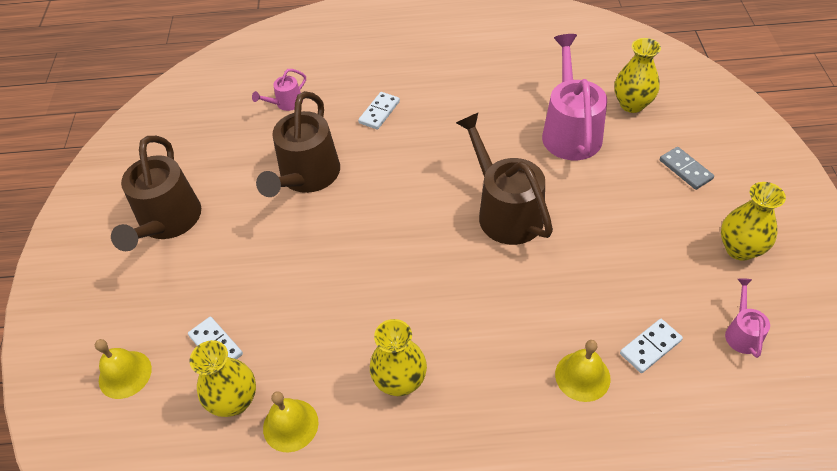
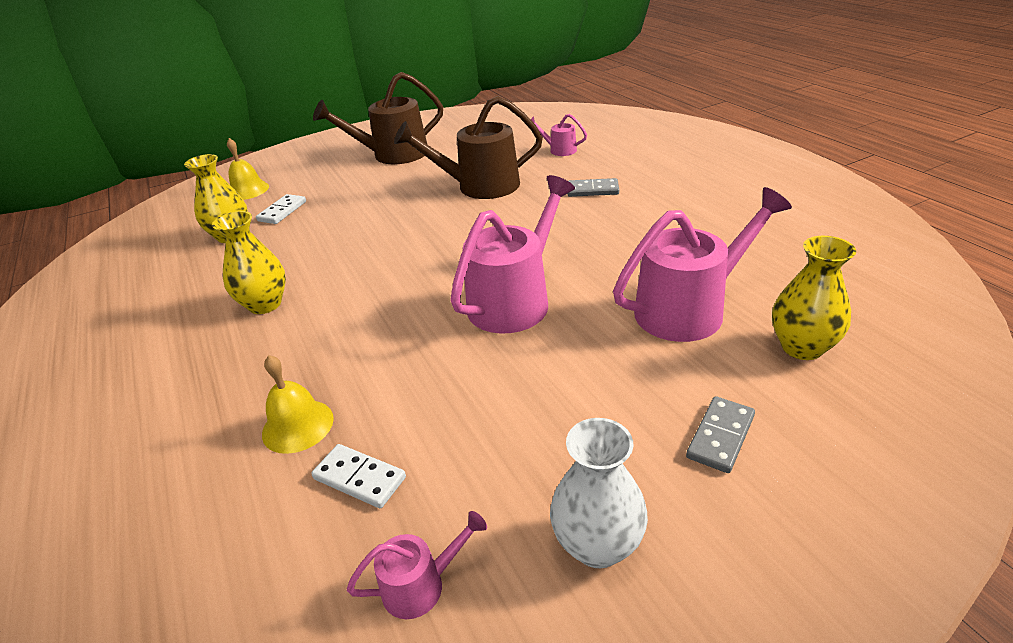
camera: 65 degrees right, 15 degrees down
(290, 425) = (211, 266): yellow bell -> none
(379, 112) = (592, 190): white domino -> grey domino
(505, 211) = (515, 300): brown watering can -> pink watering can
(739, 249) = (597, 545): yellow vase -> white vase

